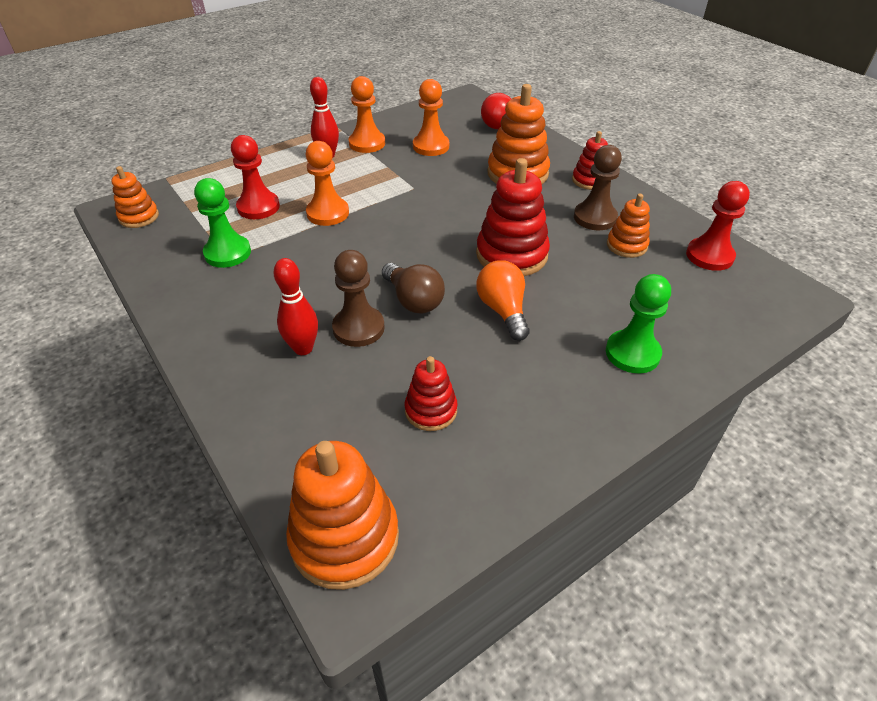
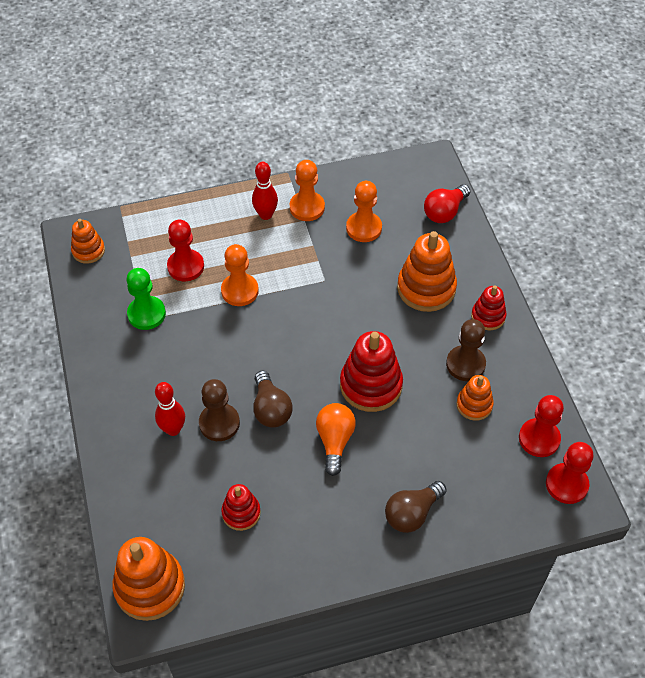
camera: 20 degrees right, 10 degrees up
(632, 353) = (412, 513): green pawn -> brown light bulb
(767, 285) = (566, 484): none -> red pawn

